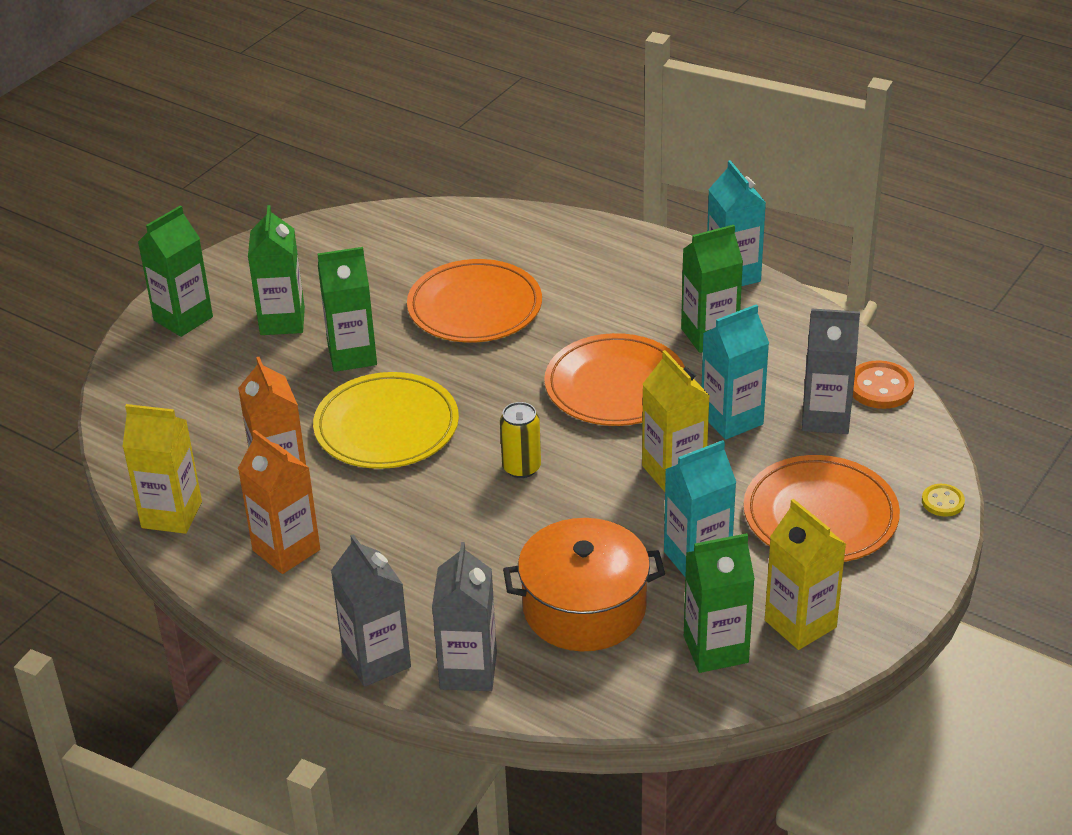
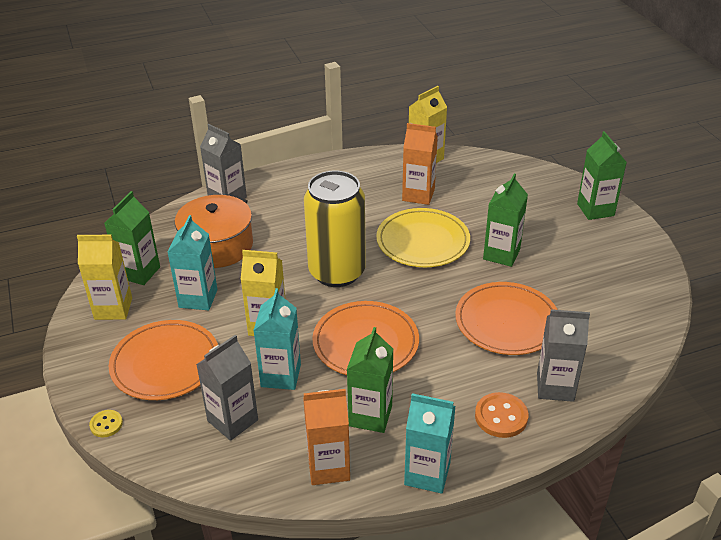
camera: 125 degrees right, 0 degrees up
(282, 321) = (561, 242): green carton -> none
(286, 550) = (364, 179): orange carton -> orange carton (328, 467)
(376, 660) = (265, 178): grey carton -> grey carton (555, 387)
(521, 468) = (337, 272): yellow can -> yellow can, size x2.25
(880, 387) = (226, 470): orange button -> orange button (501, 416)

